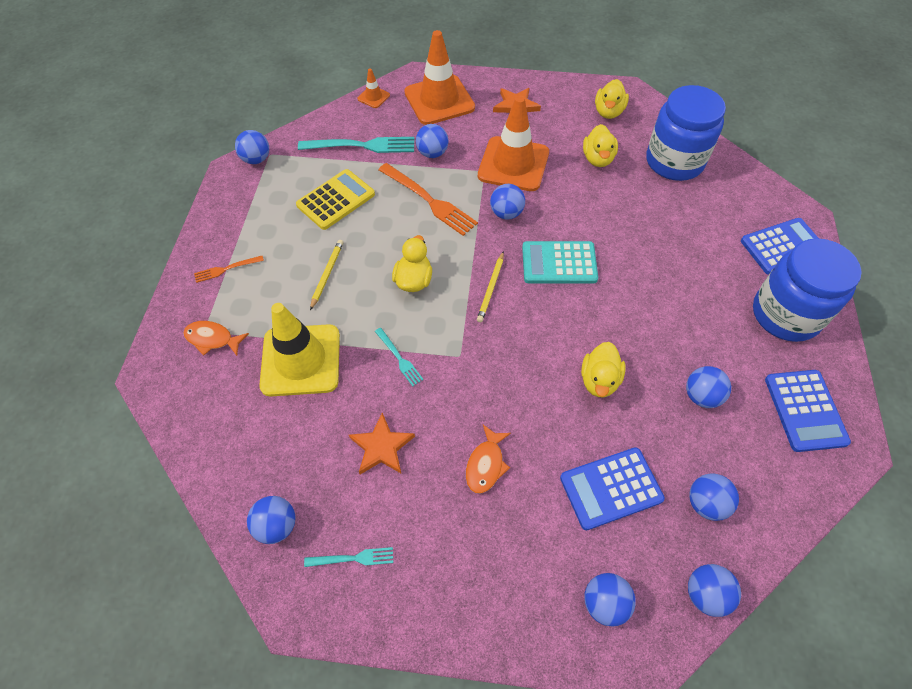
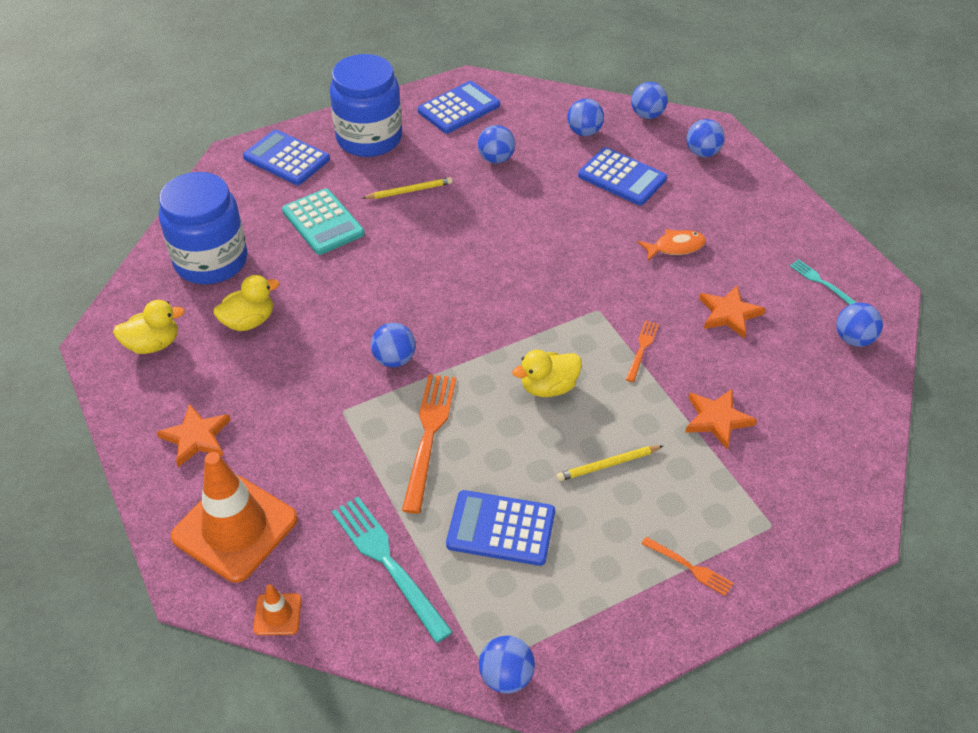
camera: 125 degrees left, 10 degrees down
(212, 339) = (772, 510): orange fish -> none
(301, 360) = (717, 419): yellow traffic cone -> orange star
(336, 200) = (501, 528): yellow calculator -> blue calculator
(399, 358) = (642, 349): turquoise fork -> orange fork
(432, 153) = (347, 477): blue ball -> none
(491, 288) = (504, 324): yellow pencil -> yellow pencil (409, 191)
(513, 164) = (310, 389): orange traffic cone -> none
(559, 263) = (430, 290): turquoise calculator -> turquoise calculator (323, 222)
(599, 380) = (536, 216): yellow duck -> none

